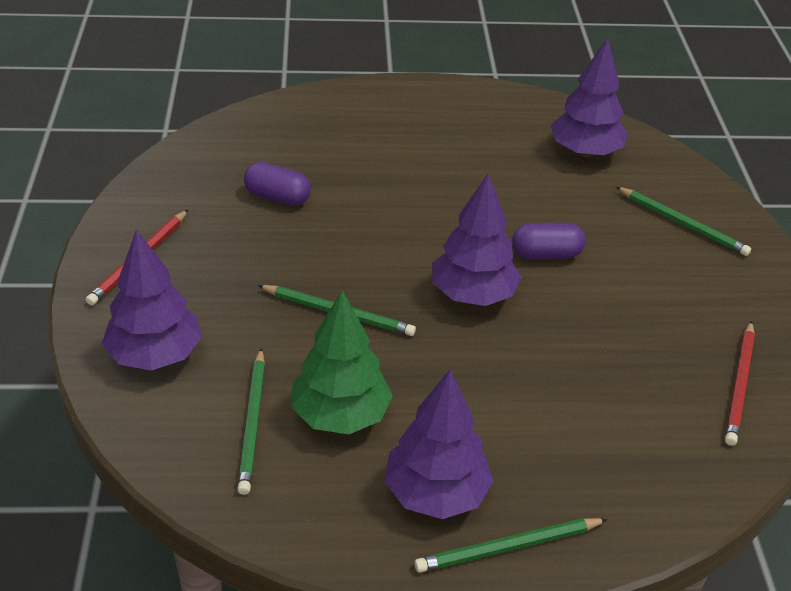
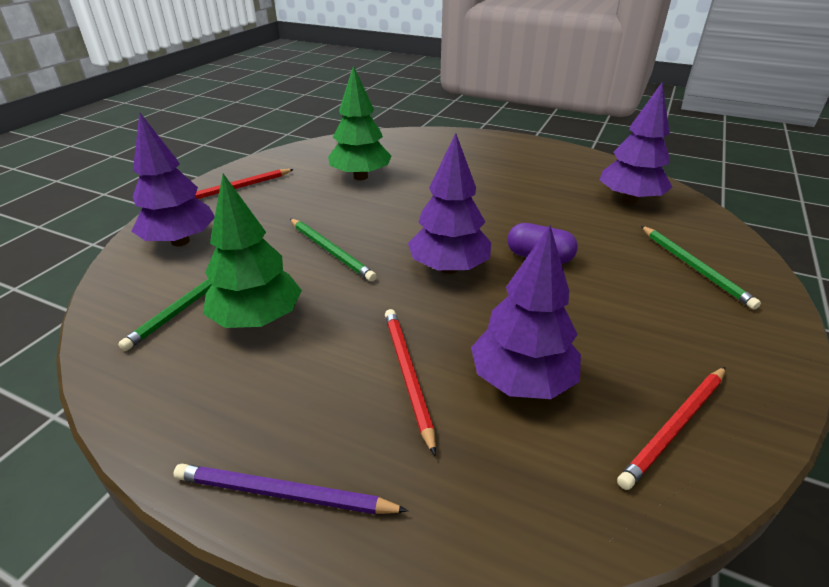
camera: 30 degrees right, 5 degrees down
(277, 197) = (360, 177): purple capsule -> green tree
(436, 493) = (268, 411): purple tree -> purple tree (521, 381)
(509, 547) = (284, 494): green pencil -> purple pencil
(522, 418) = (407, 375): none -> red pencil

